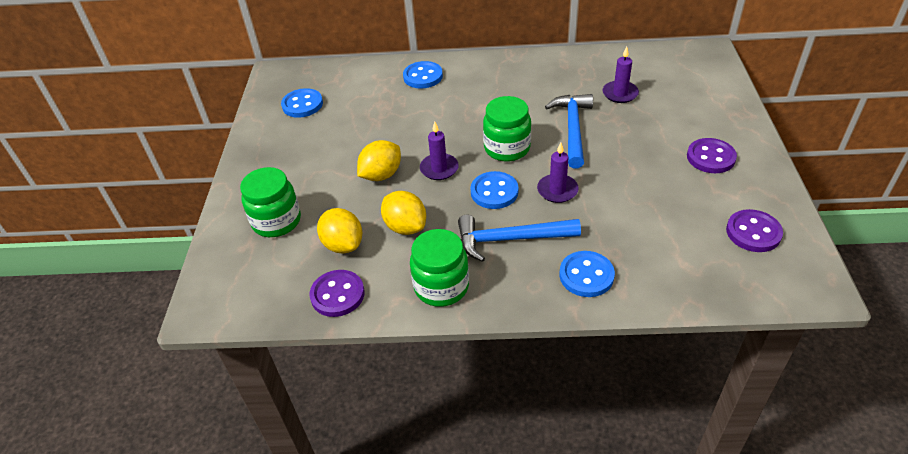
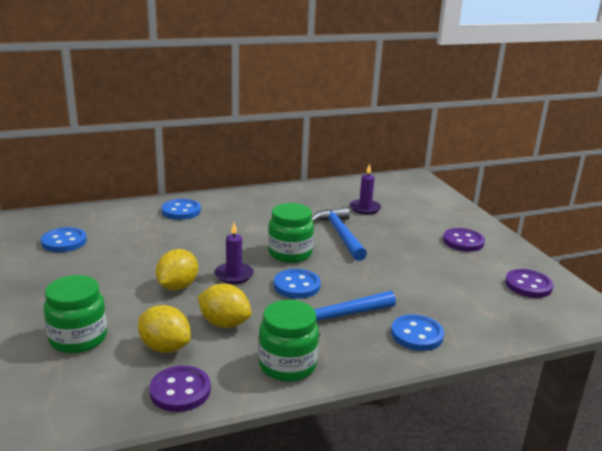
camera: 25 degrees left, 20 degrees down
(557, 190) = (353, 277): purple candle -> none

